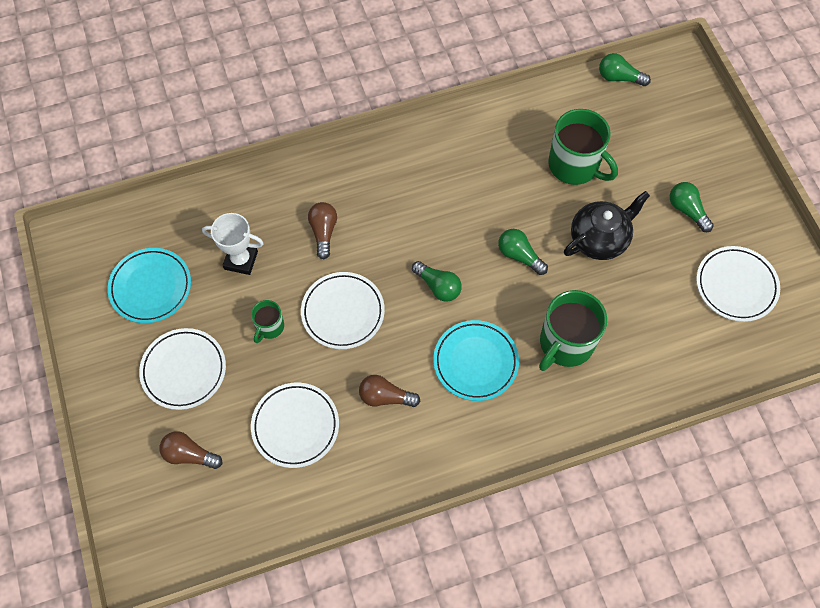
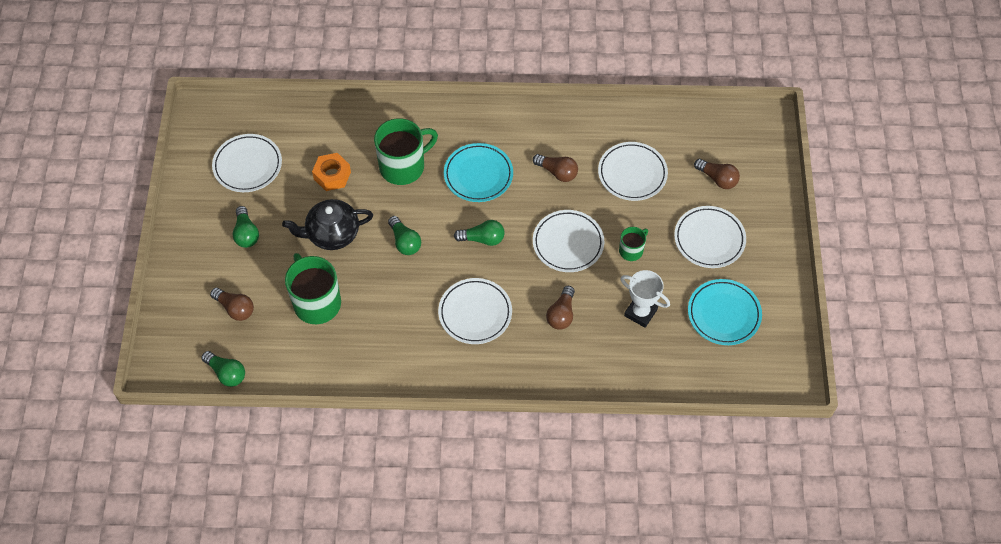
camera: 160 degrees left, 5 degrees down
(412, 205) = (475, 313): none -> white plate
(438, 286) = (482, 239): green light bulb -> green light bulb turned 120 degrees clockwise
(637, 305) = (332, 175): none -> orange nut
(649, 135) = (235, 308): none -> brown light bulb

